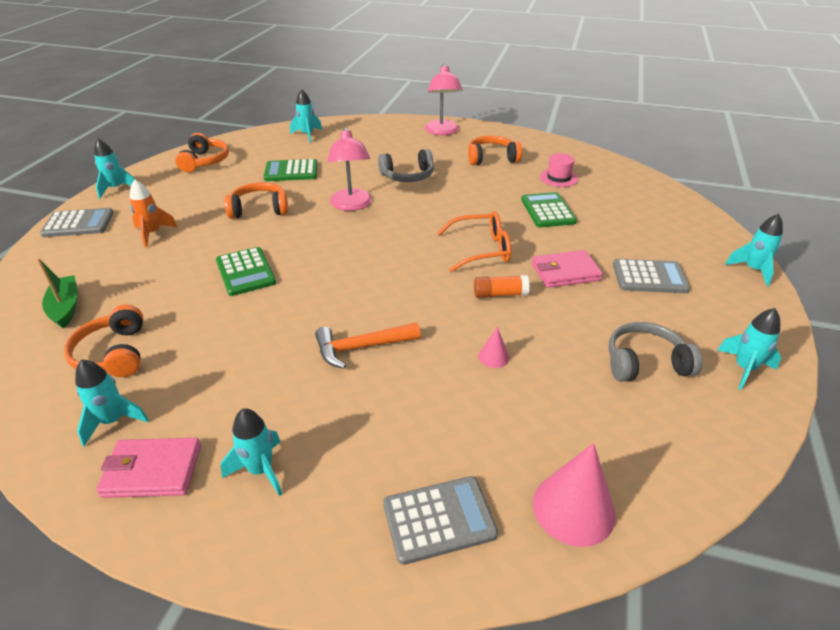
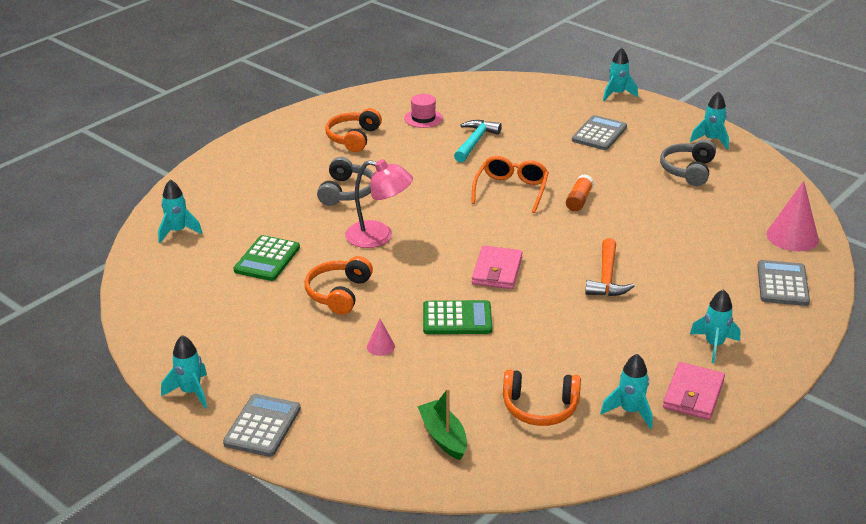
camera: 65 degrees left, 5 degrees down
(66, 307) = (443, 437): green boat -> green boat turned 60 degrees clockwise
(153, 234) = (334, 370): orange rocket -> none
(205, 161) = (177, 316): orange headphones -> none
(442, 131) = (263, 147): pink lamp -> none
(493, 357) = (650, 224): pink cone -> pink cone (380, 346)
(547, 211) = (475, 142): green calculator -> turquoise hammer
(565, 272) = (569, 164): pink wallet -> pink wallet (497, 271)

